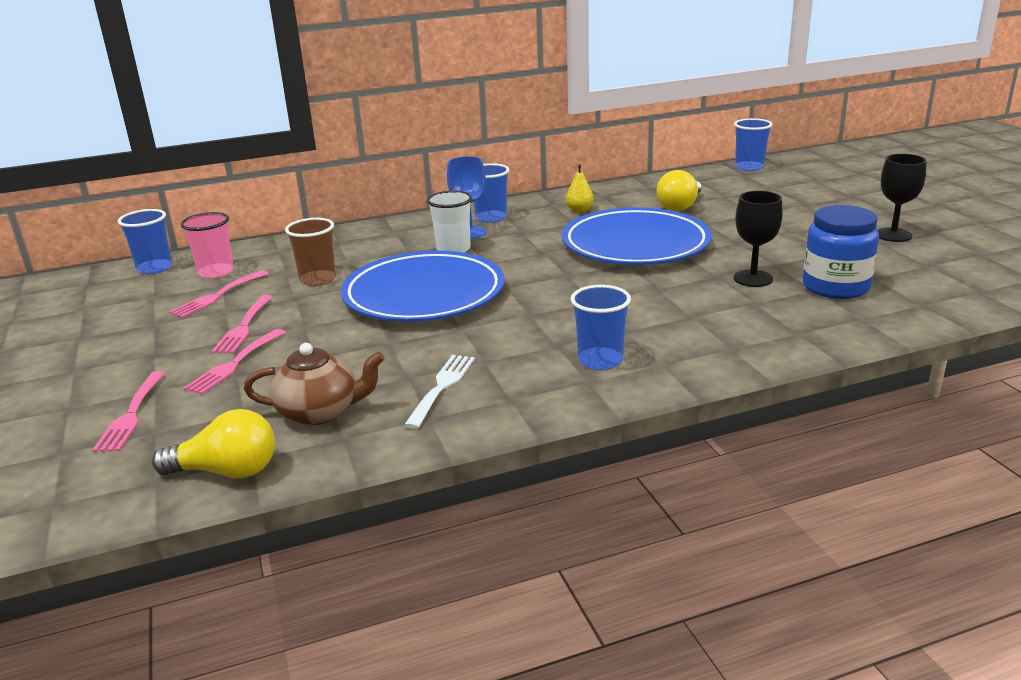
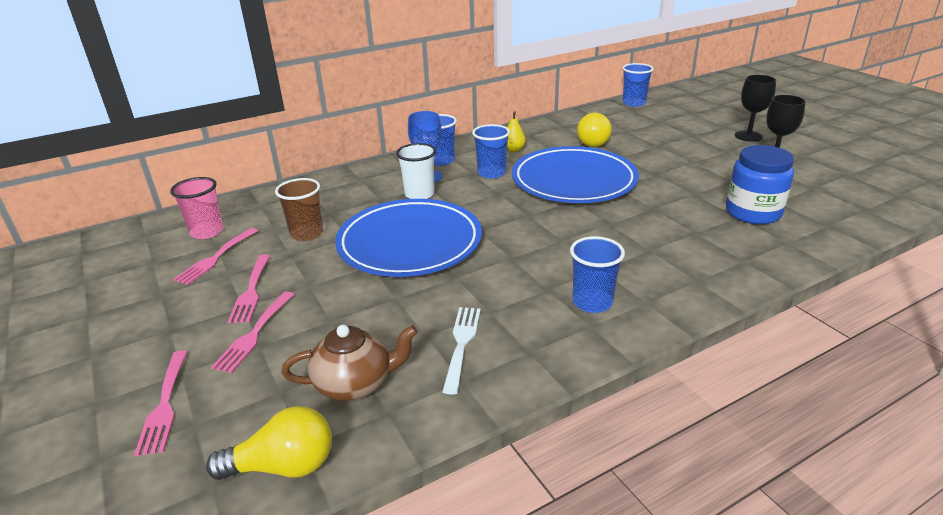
camera: 10 degrees left, 5 degrees up
(154, 268) = (145, 231): blue cup -> blue cup (491, 173)
(753, 278) = (683, 209): black goblet -> black goblet (748, 136)

